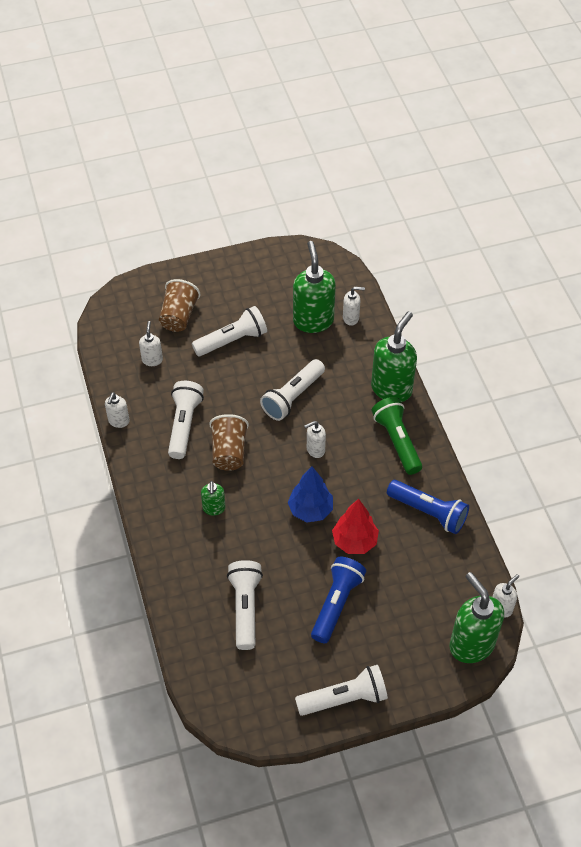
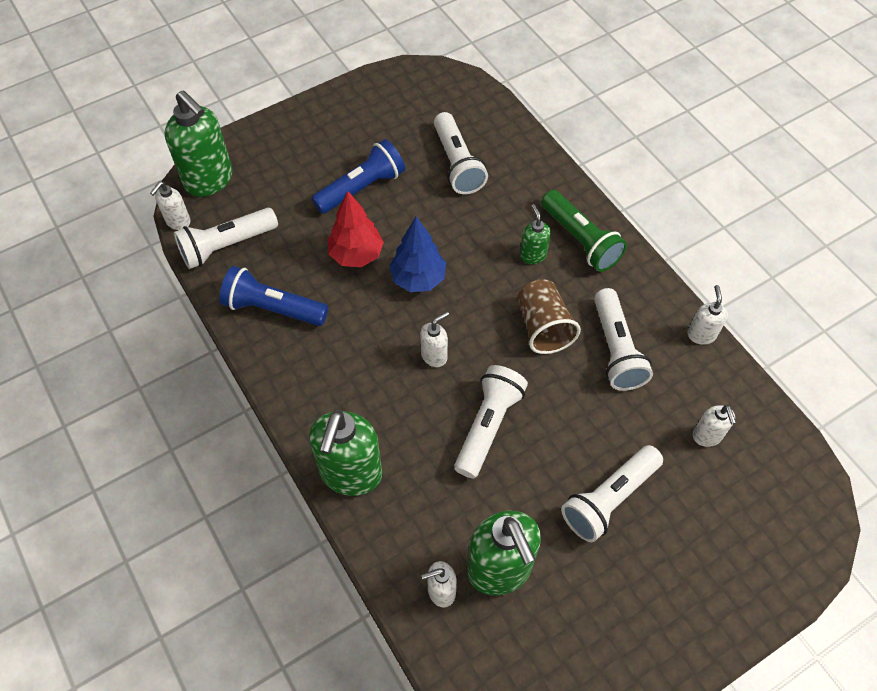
camera: 165 degrees right, 5 degrees up
(179, 316) = (708, 523): brown cup -> none
(336, 603) = (361, 188): blue flashlight -> blue flashlight turned 135 degrees counterclockwise
(344, 698) = (333, 110): white flashlight -> white flashlight (226, 246)
(397, 441) = (329, 393): green flashlight -> green flashlight (580, 240)

